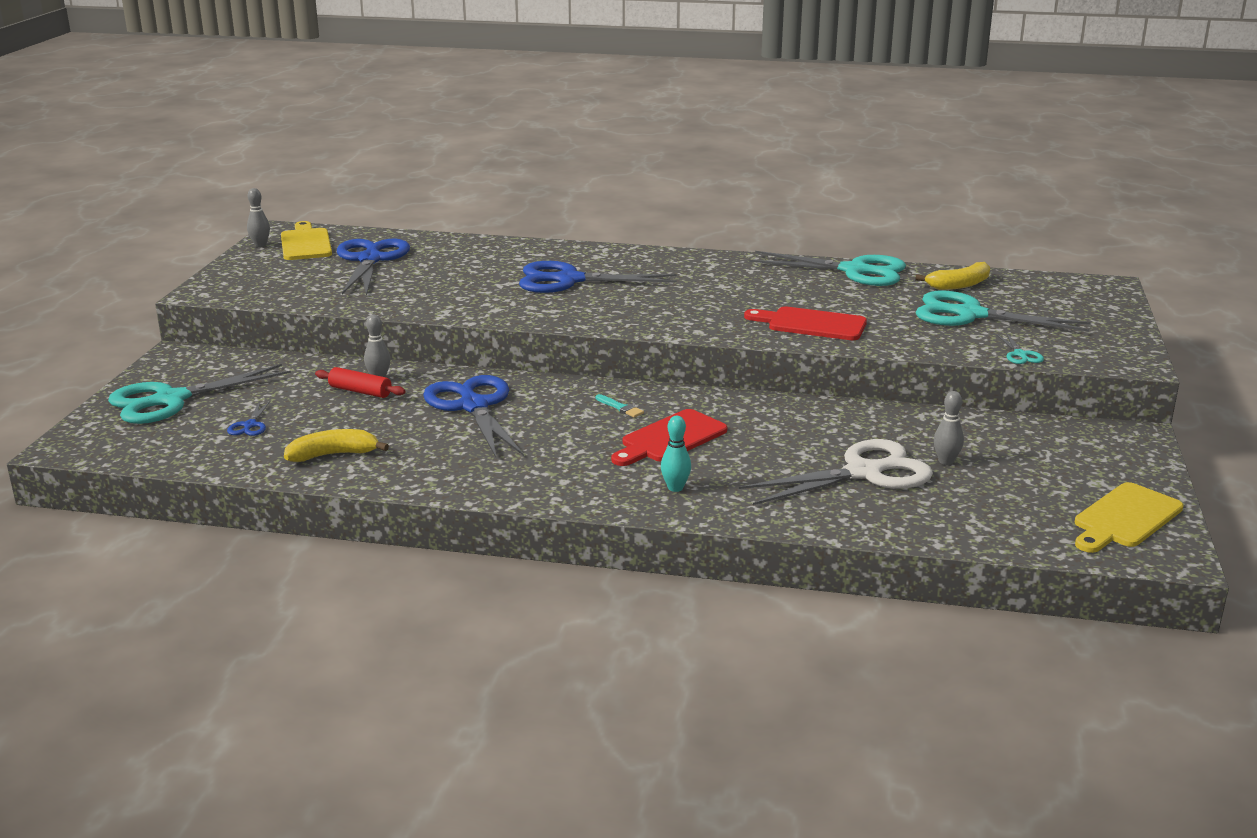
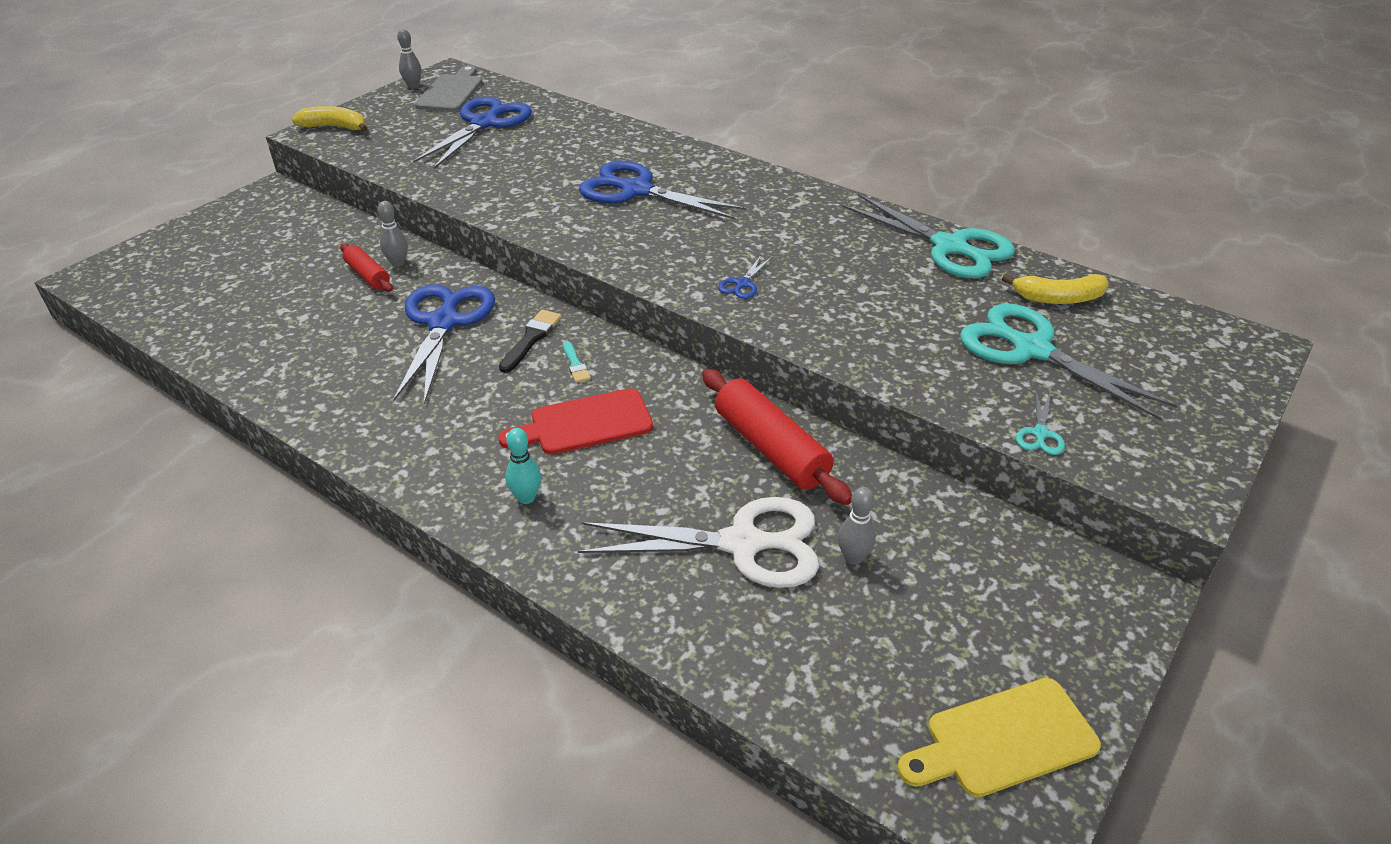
camera: 25 degrees right, 15 degrees up
(171, 400) = (215, 243): turquoise scissors -> none
(250, 425) = (243, 292): blue scissors -> blue scissors (742, 284)
(306, 243) = (451, 92): yellow cutting board -> grey cutting board
(333, 455) = (271, 349): yellow banana -> yellow banana (335, 127)
(564, 400) = (531, 339): none -> black brush
(811, 324) = (829, 316): red cutting board -> none
(827, 420) = (771, 448): none -> red rolling pin

